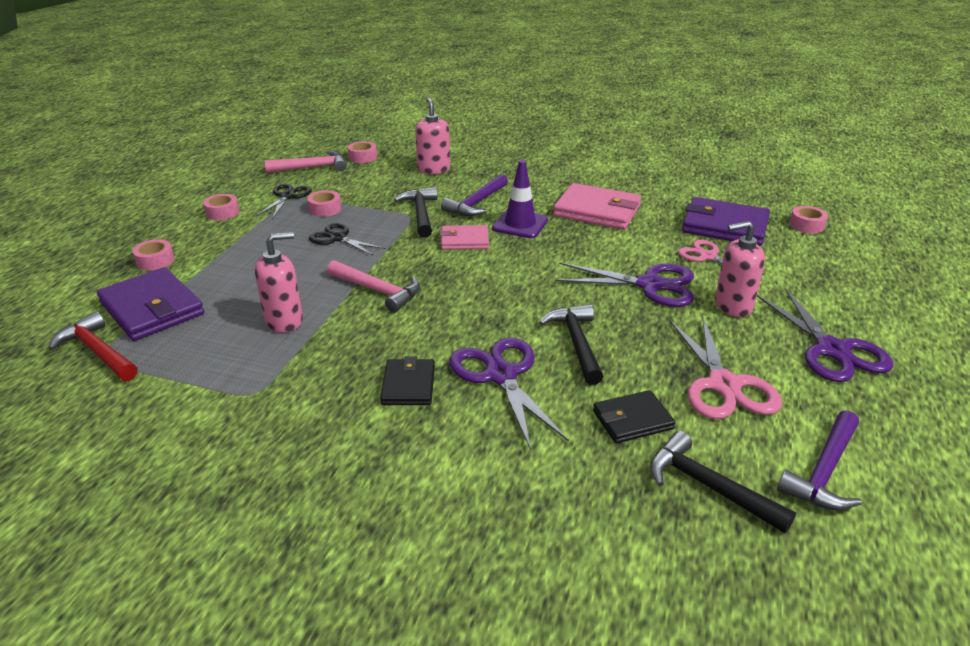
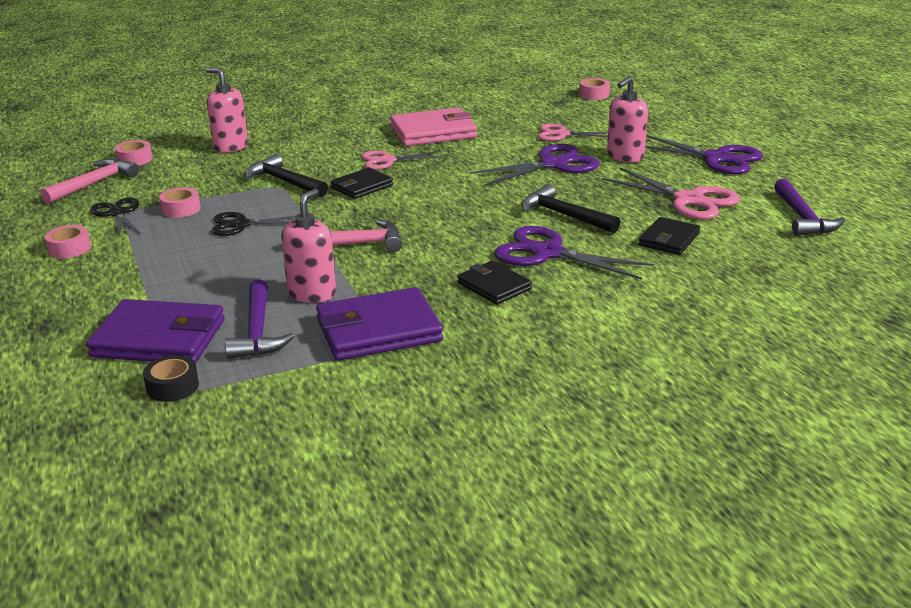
camera: 40 degrees left, 5 degrees down
(97, 352) = (172, 386): red hammer -> black tape
(155, 261) = (78, 308): pink tape -> none
(464, 240) = (362, 186): pink wallet -> black wallet
(476, 203) = (322, 159): purple hammer -> purple hammer (257, 331)
(520, 224) = (387, 160): purple traffic cone -> pink scissors
(708, 486) = (761, 251): black hammer -> none
(725, 226) = (542, 112): purple wallet -> purple wallet (378, 330)

